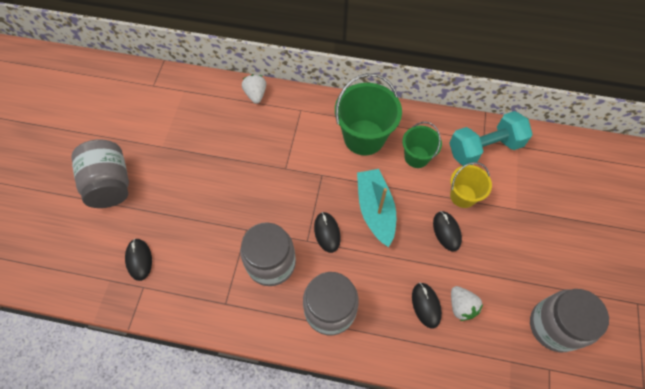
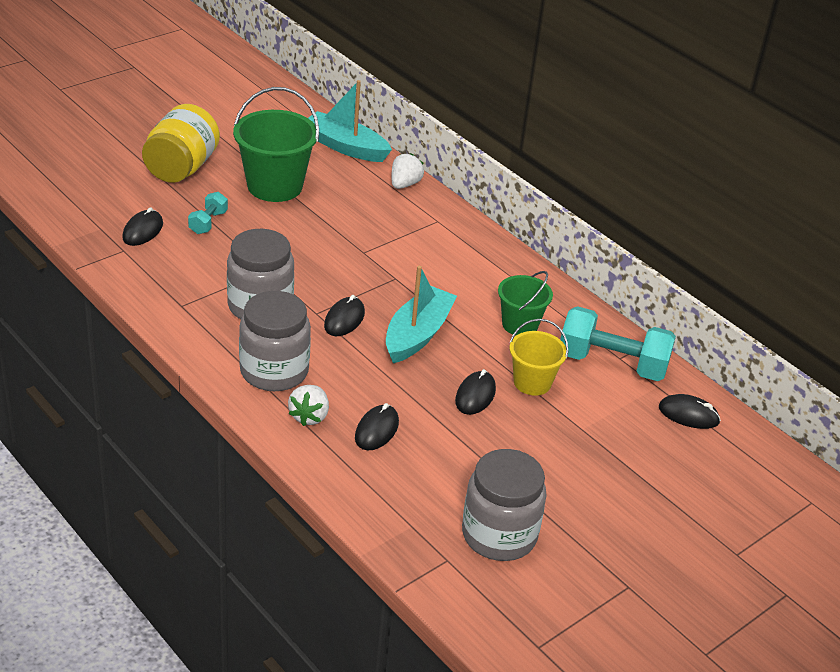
camera: 35 degrees right, 25 degrees down
(110, 184) = (181, 168): grey jar -> yellow jar
(173, 218) = (208, 222): none -> turquoise dumbbell
(193, 89) = (345, 147): none -> turquoise boat
(364, 137) = (480, 277): green bucket -> green bucket (275, 186)
(461, 306) = (414, 455): white strawberry -> white strawberry (309, 416)
(549, 154) = (688, 415): none -> black mouse

